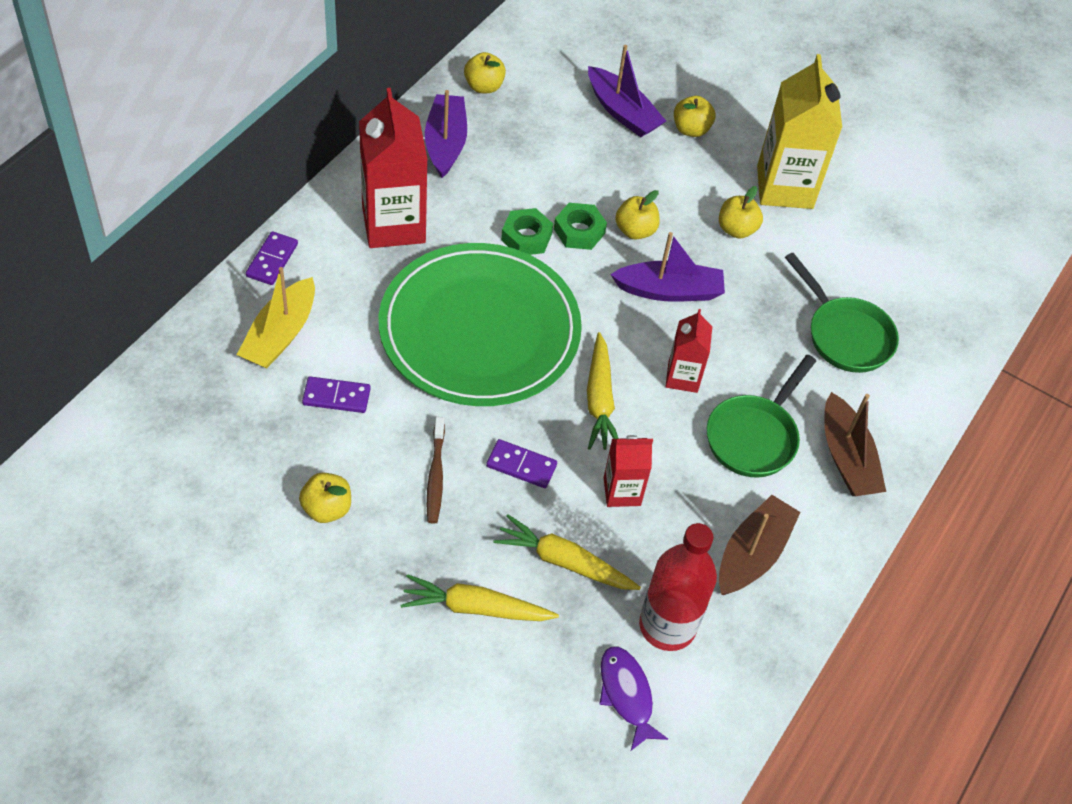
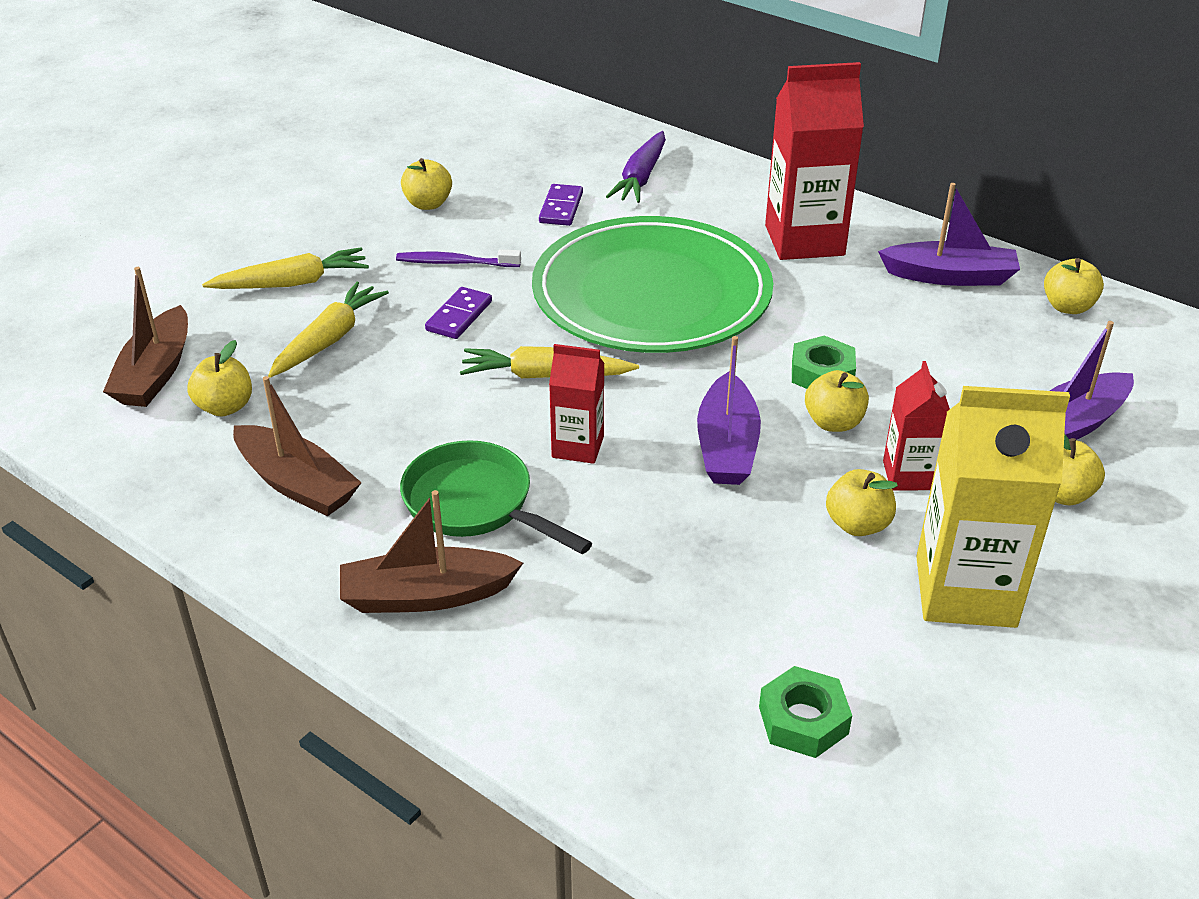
camera: 100 degrees right, 15 degrees down
(272, 260) = (739, 172): purple domino -> none
(280, 334) = (641, 178): yellow boat -> purple carrot
(435, 476) = (455, 263): brown toothbrush -> purple toothbrush
(475, 608) = (292, 283): yellow carrot -> yellow carrot turned 60 degrees clockwise
(526, 237) = (803, 331): green nut -> green nut (803, 720)
(622, 491) = (411, 385): red carton -> red carton (909, 475)
(626, 695) = (156, 373): purple fish -> brown boat
(667, 626) = (225, 407): red bottle -> yellow apple
(845, 335) = (654, 625): green pan -> none

